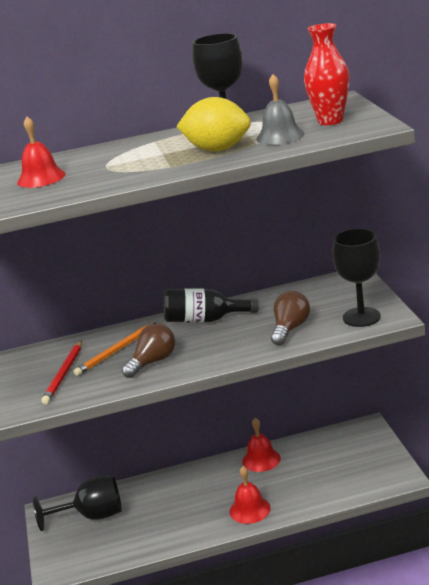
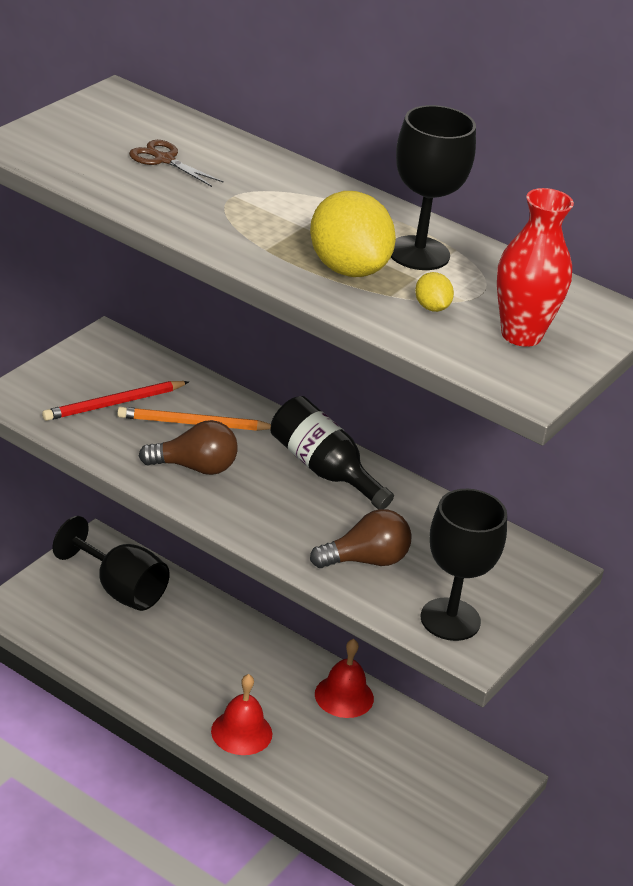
camera: 40 degrees right, 10 degrees up
(41, 178) = (164, 159): red bell -> brown scissors
(280, 136) = (431, 307): grey bell -> yellow lemon

